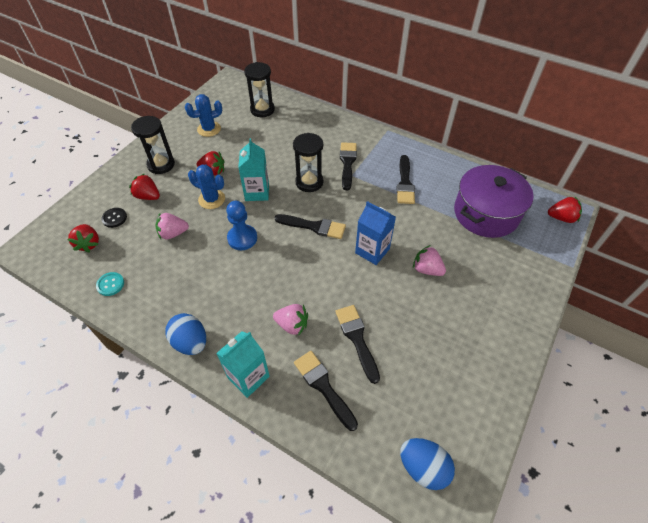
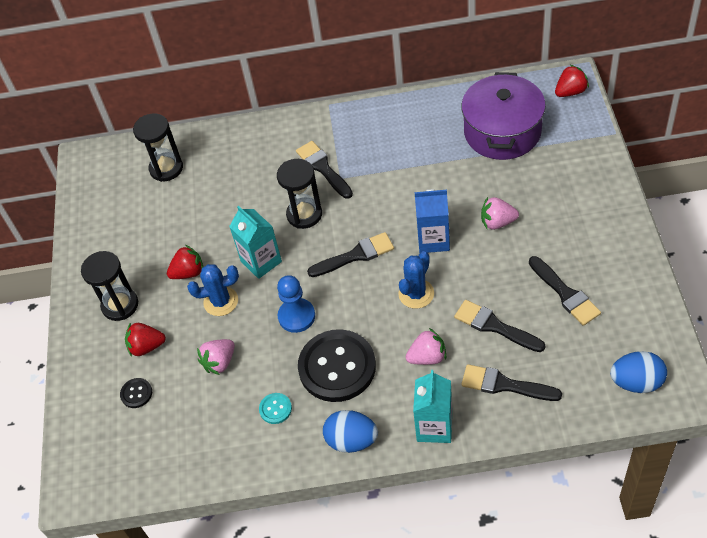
camera: 30 degrees left, 0 degrees up
(89, 244) = (140, 436): red strawberry -> none
(110, 284) = (212, 454): turquoise button -> turquoise button (275, 409)
(209, 129) = (129, 230): blue cactus -> blue cactus (416, 294)
(232, 287) = (337, 367): none -> black button
(405, 183) = (400, 151): black brush -> black brush (565, 293)

